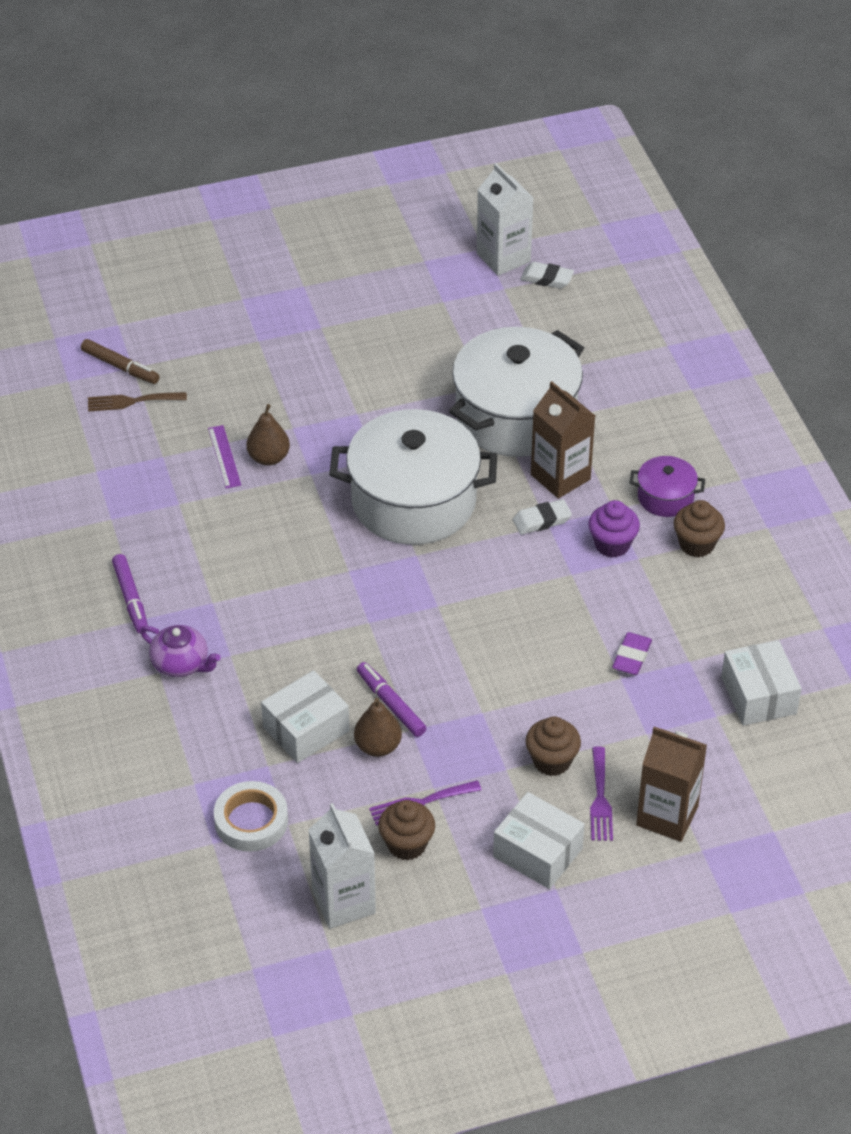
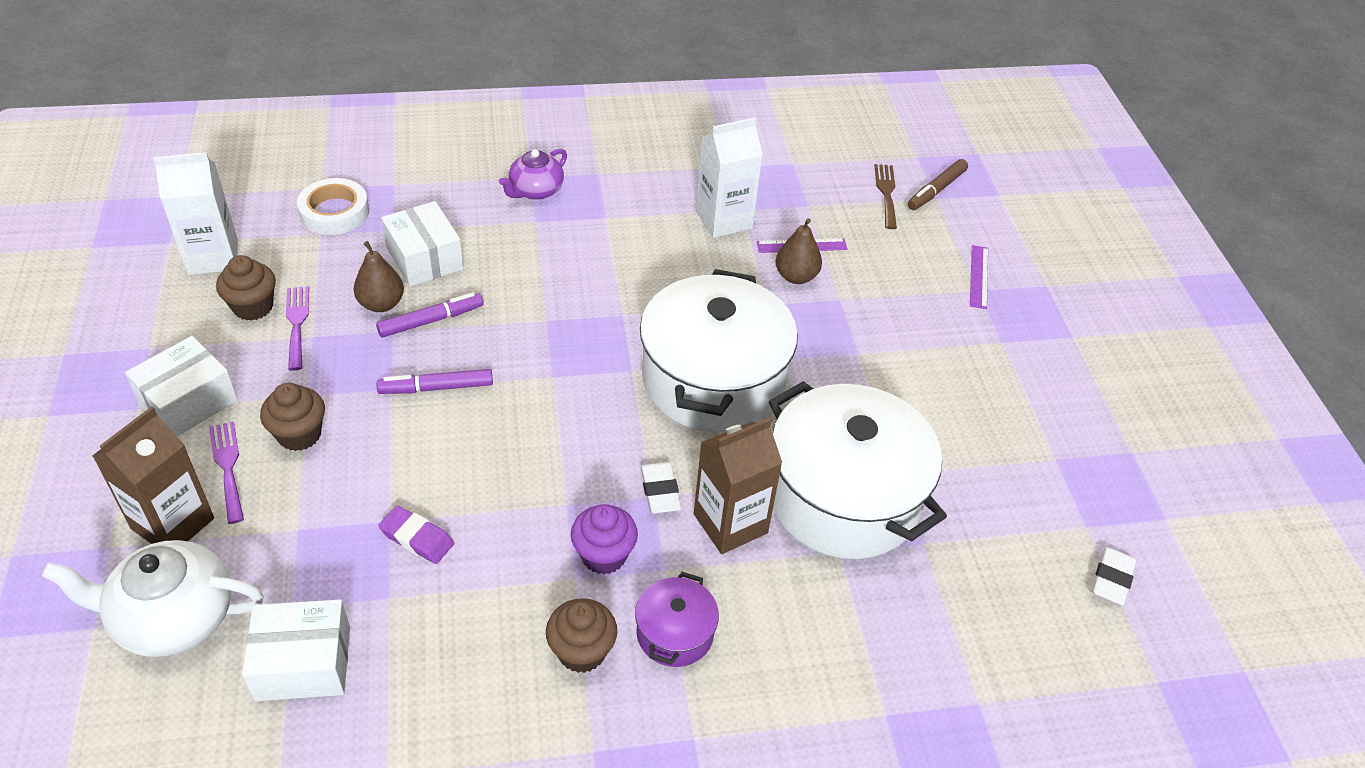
camera: 95 degrees right, 0 degrees up
(131, 598) = (624, 169): purple marker -> purple marker (436, 388)
(240, 340) = (978, 276): none -> purple ruler
(503, 258) = (1149, 537): white carton -> white carton (724, 220)
(600, 799) = (228, 467): purple fork -> purple fork turned 60 degrees clockwise
(749, 784) = (173, 617): none -> white teapot

